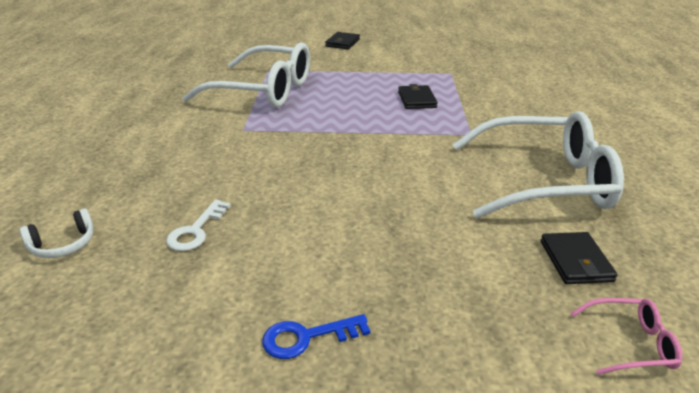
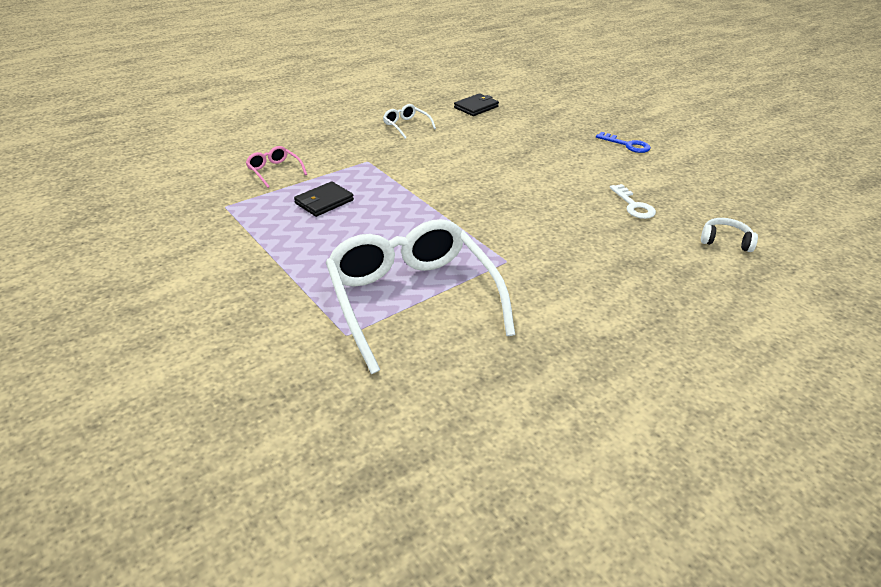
camera: 130 degrees left, 5 degrees up
(196, 230) = (633, 205): white key -> white key turned 90 degrees clockwise
(342, 43) = (162, 327): black wallet -> none
(544, 181) = (406, 126): white glasses -> white glasses, size x0.40
(630, 343) = (514, 92): pink glasses -> pink glasses (274, 171)

